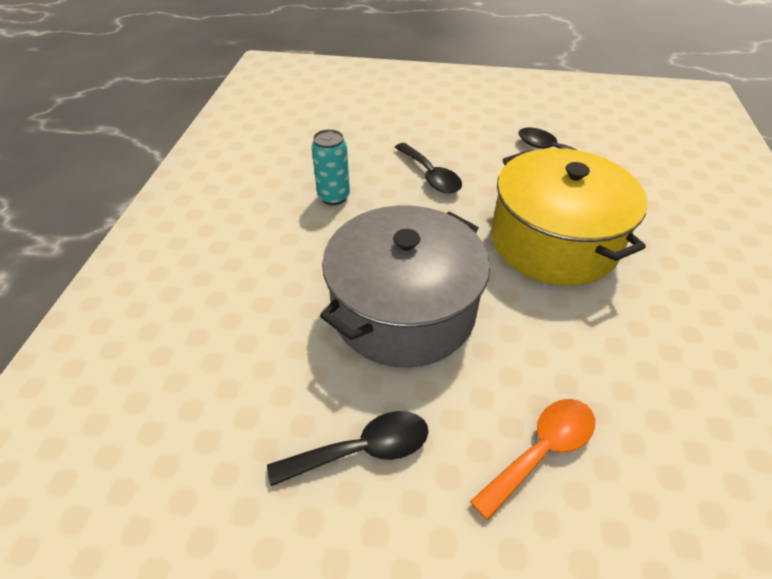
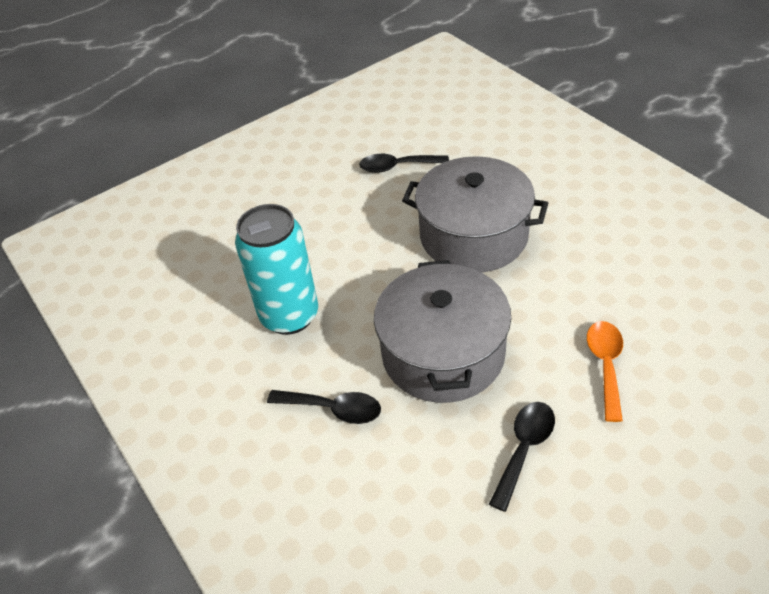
camera: 40 degrees left, 0 degrees up
(333, 197) = (289, 316): turquoise can -> turquoise can, size x1.87
(430, 176) = (338, 246): black spoon -> black spoon (333, 409)
(553, 241) = (473, 236): yellow pot -> grey pot

